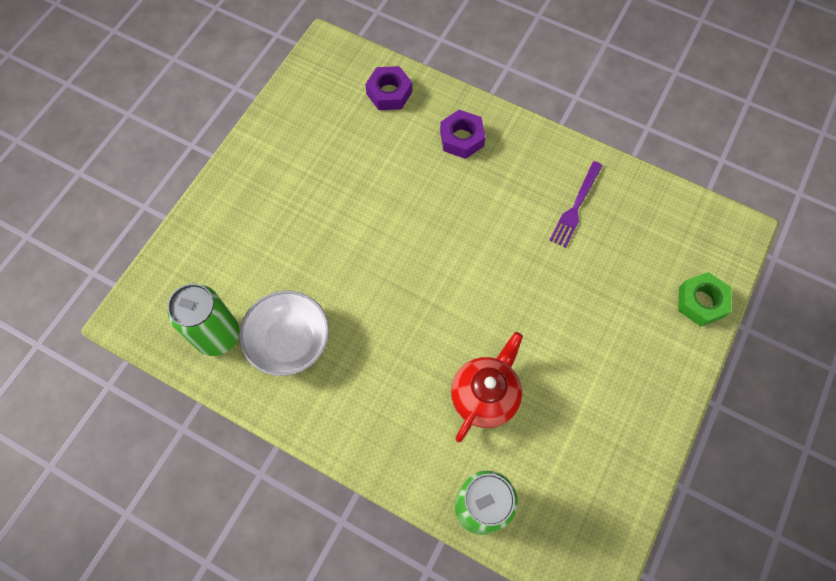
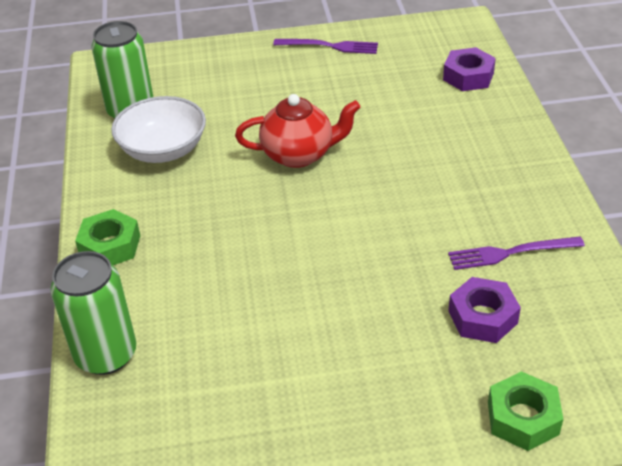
camera: 55 degrees right, 25 degrees down
(269, 146) = (330, 46): none -> purple fork
(370, 443) = (110, 246): none -> green nut
(462, 138) = (482, 140): purple nut -> purple nut (483, 317)
(485, 395) = (227, 296): red teapot -> red teapot (299, 154)

